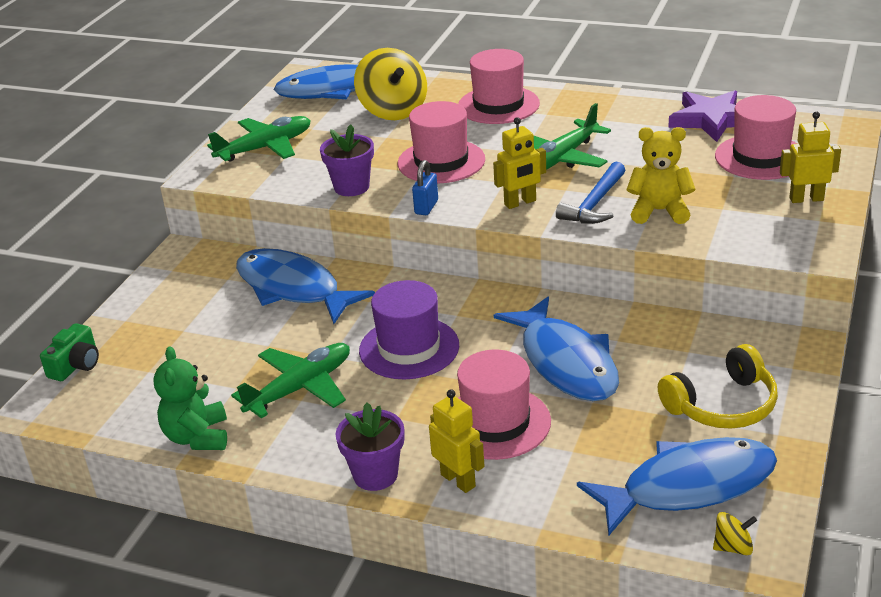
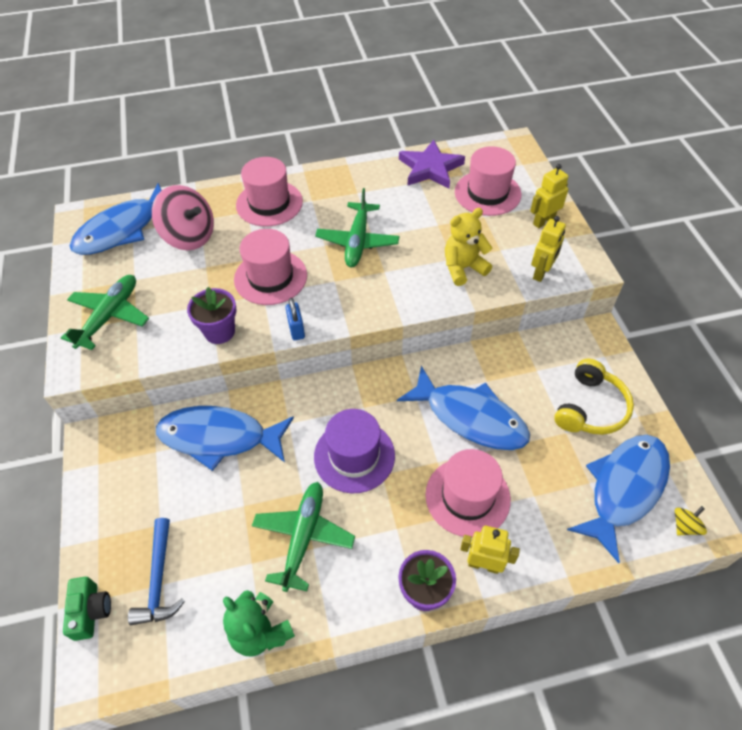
camera: 35 degrees left, 20 degrees up
(393, 110) = (189, 236): yellow spinning top -> pink spinning top
(520, 203) = (363, 297): yellow robot -> yellow robot (541, 273)
(594, 204) = (415, 278): blue hammer -> blue hammer (159, 580)

